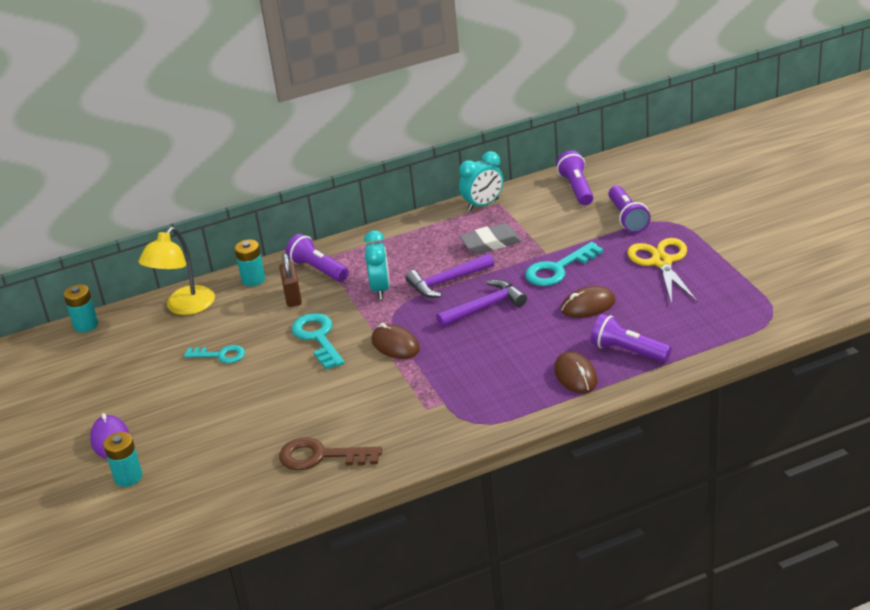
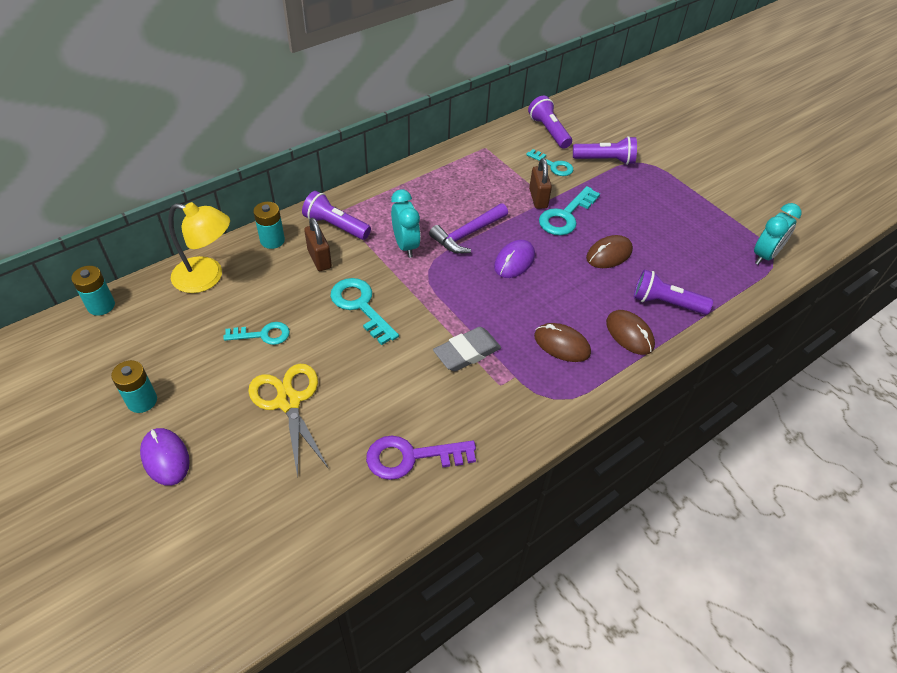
camera: 20 degrees left, 15 degrees up
(128, 477) = (199, 509): turquoise battery -> turquoise battery (142, 401)
(184, 307) = (207, 277): yellow lamp -> yellow lamp turned 90 degrees counterclockwise
(320, 456) = (411, 457): brown key -> purple key
(395, 345) = (442, 310): brown mouse -> brown mouse (562, 344)
(483, 205) = (471, 150): turquoise clock -> turquoise clock (765, 255)
(485, 307) = (514, 261): purple hammer -> purple mouse
(490, 243) = (493, 190): grey eraser -> grey eraser (467, 352)
(535, 252) = (538, 198): none -> brown padlock
(566, 222) = (553, 165): none -> turquoise key
(627, 218) = (605, 160): purple flashlight -> purple flashlight turned 60 degrees counterclockwise
(661, 262) = (654, 204): yellow scissors -> yellow scissors (288, 401)

